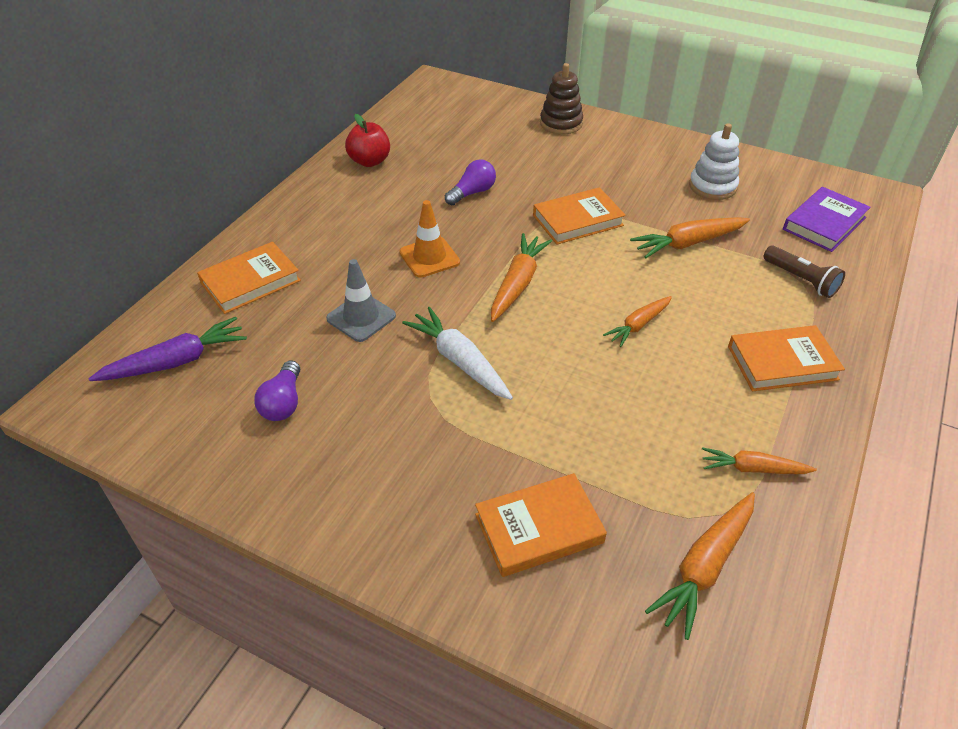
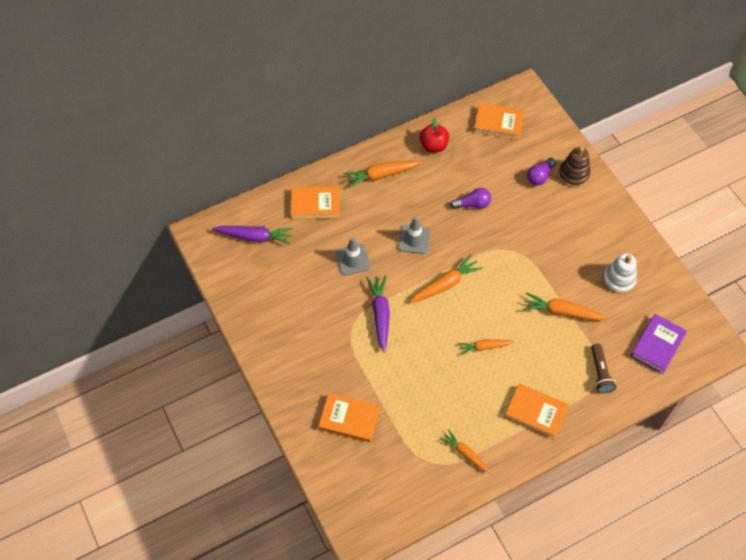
camera: 35 degrees right, 15 degrees up
(283, 402) = (287, 289): purple light bulb -> purple light bulb (540, 176)
(429, 257) = (414, 239): orange traffic cone -> grey traffic cone
(459, 361) = (380, 314): white carrot -> purple carrot
(577, 220) = (514, 259): orange book -> orange book (498, 123)
(705, 567) = (402, 479): orange carrot -> orange carrot (381, 175)
(824, 223) = (657, 345): purple book -> purple book turned 45 degrees counterclockwise

